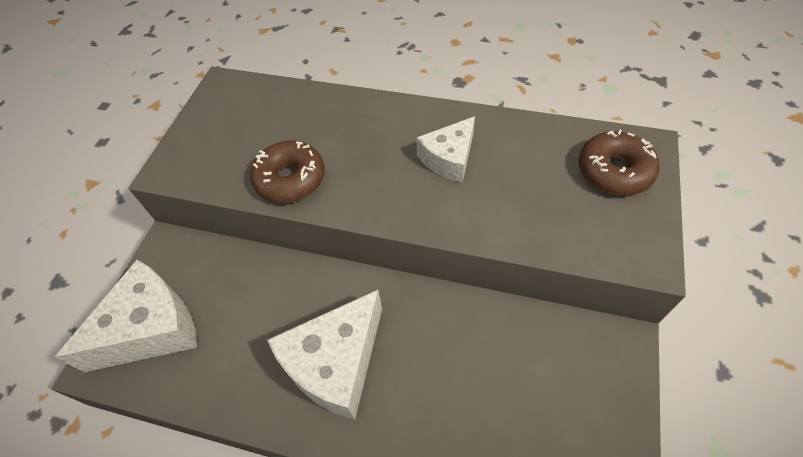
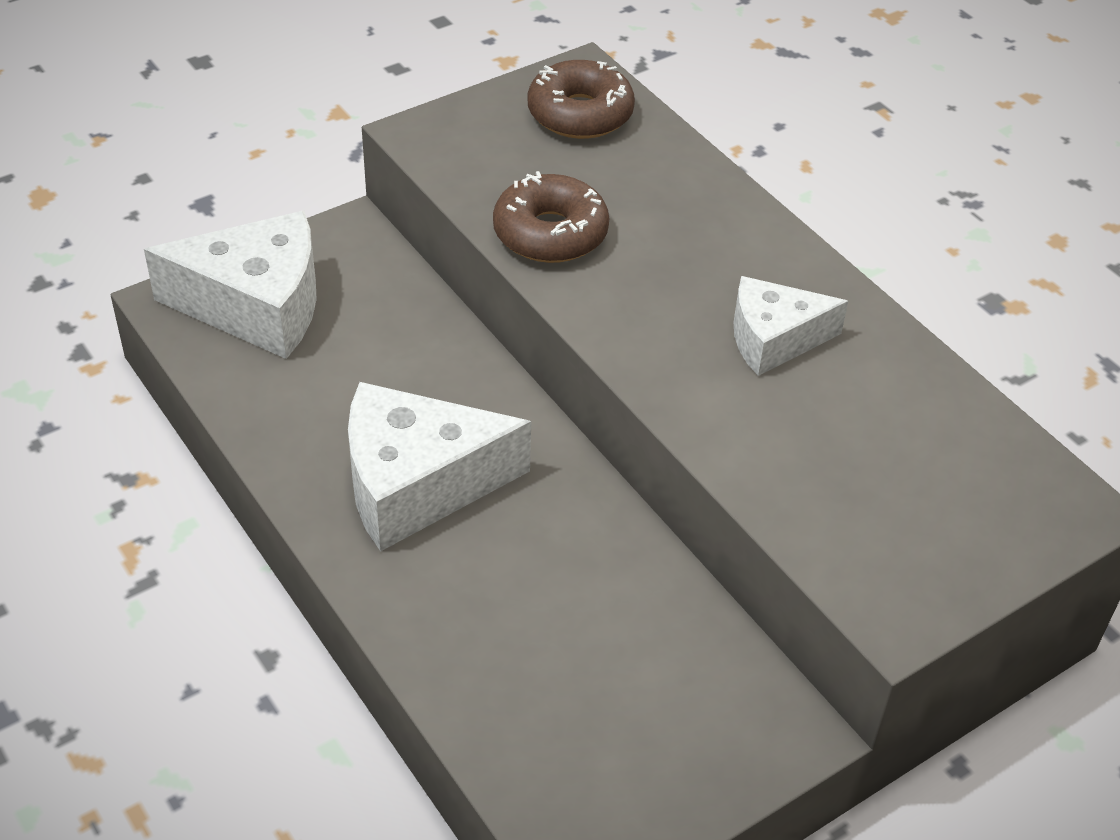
camera: 35 degrees right, 10 degrees down
(614, 171) = (985, 501): brown donut -> brown donut (580, 114)

